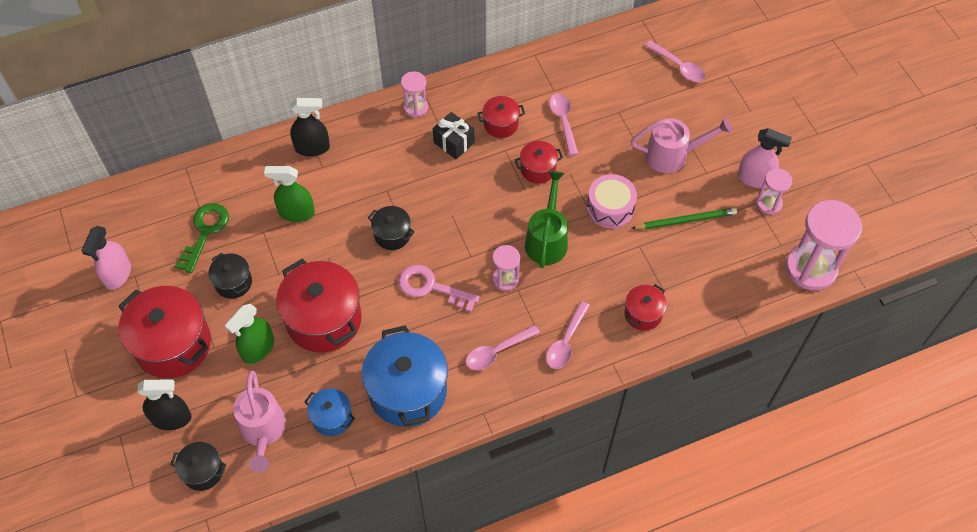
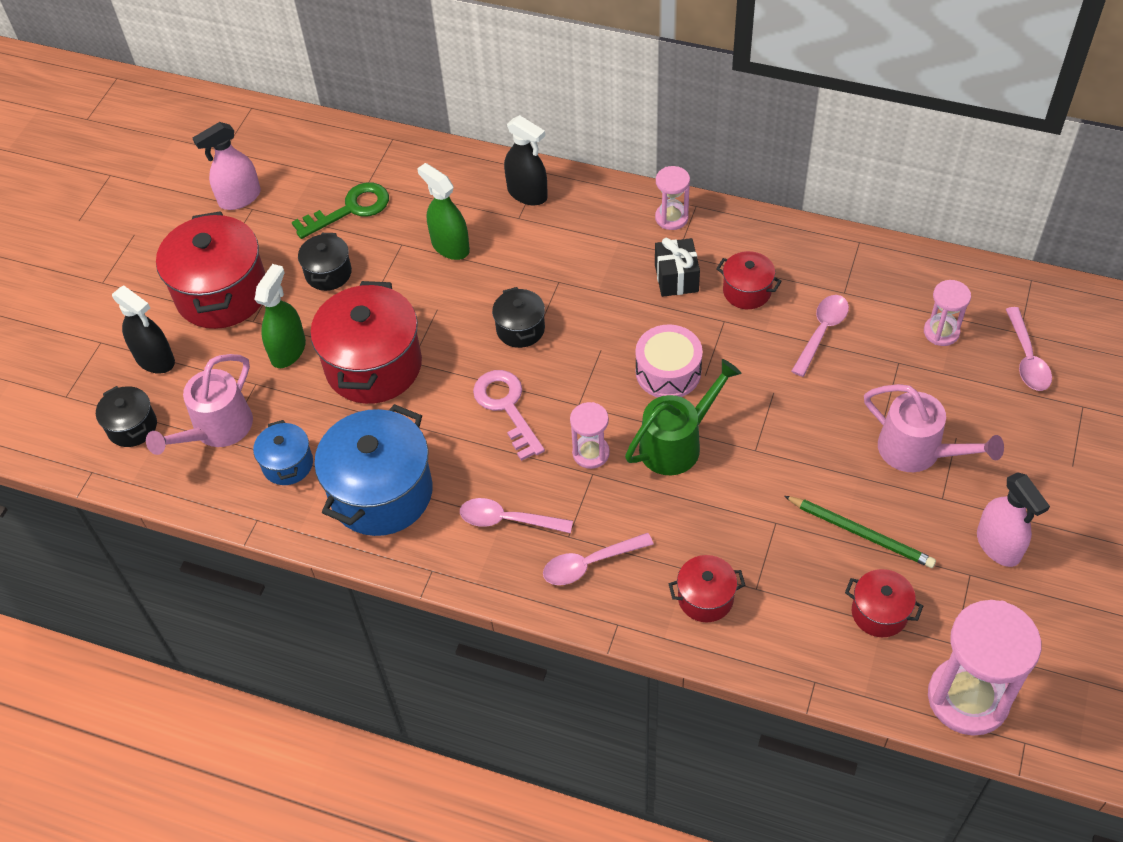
camera: 45 degrees right, 5 degrees down
(258, 349) = (288, 350): green spray bottle -> green spray bottle turned 120 degrees clockwise
(538, 169) = (741, 364): red pot -> red pot (879, 613)
(610, 208) = (783, 459): pink drum -> pink drum (668, 372)
(769, 203) = (988, 586): pink hourglass -> pink hourglass (941, 332)

